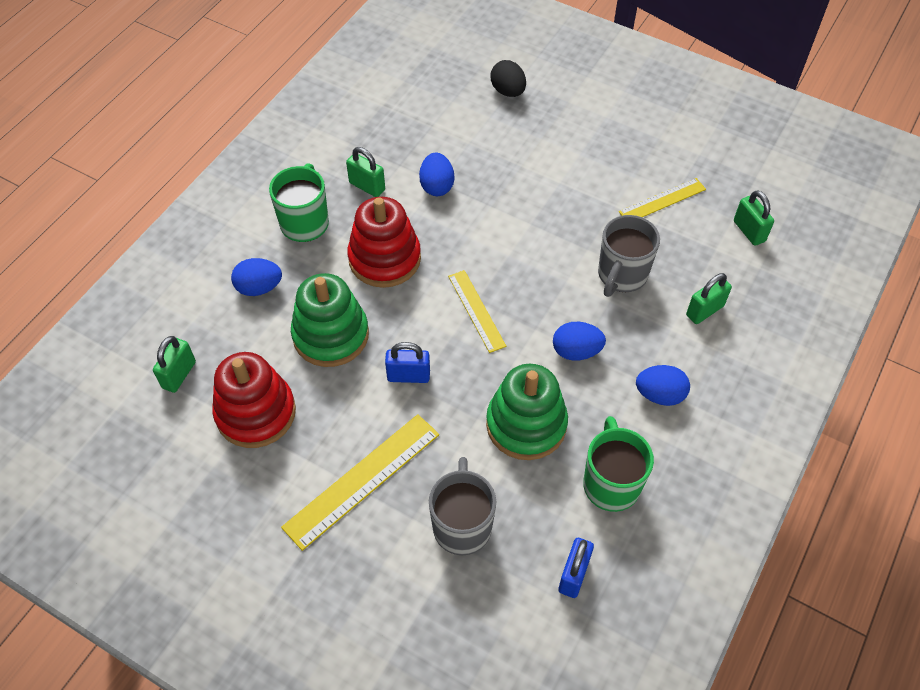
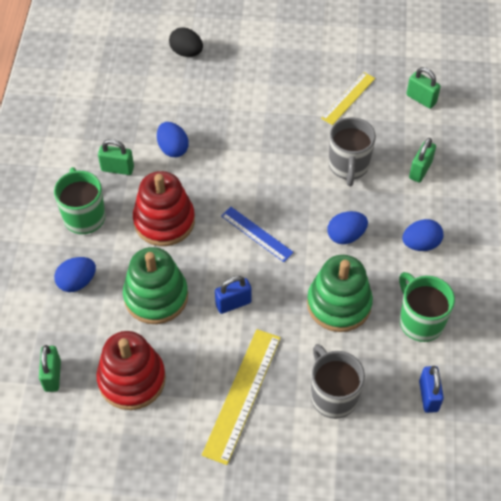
camera: 25 degrees left, 0 degrees up
(476, 310) = (257, 234): yellow ruler -> blue ruler

